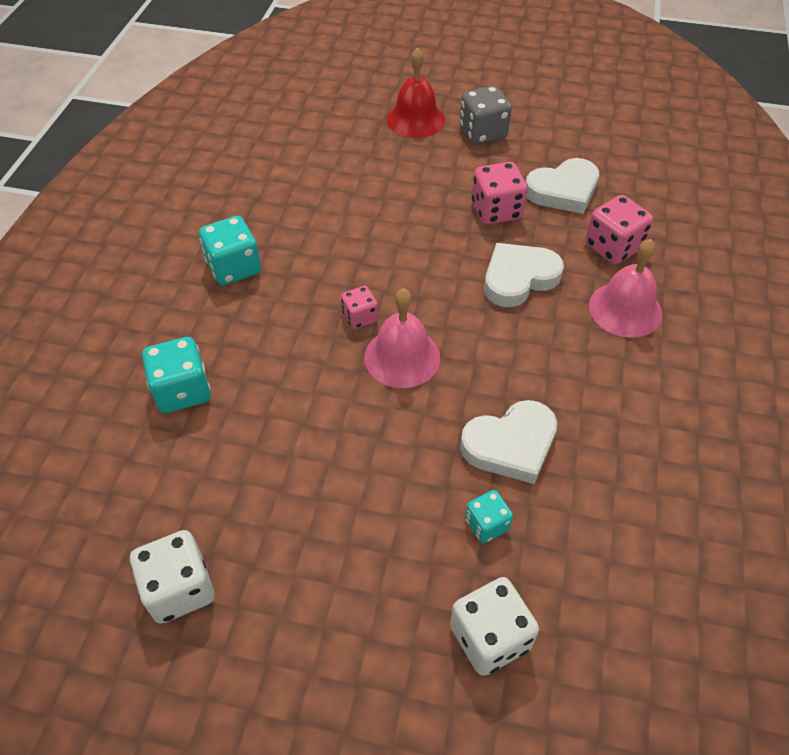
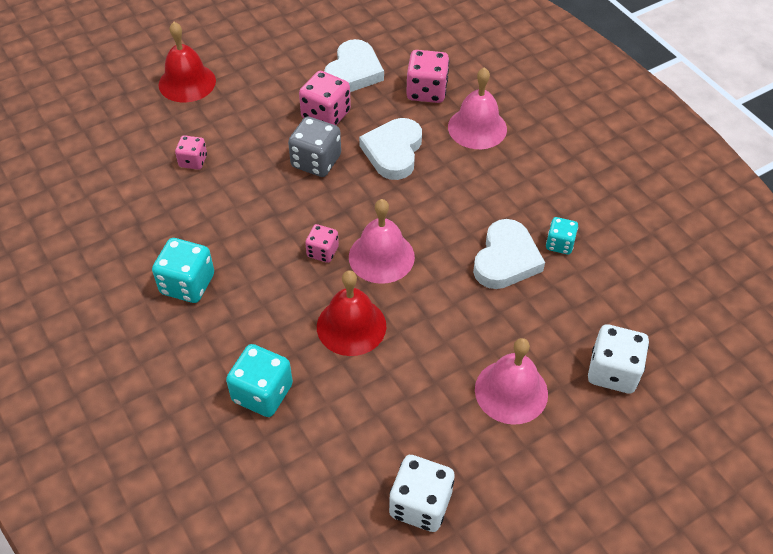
camera: 45 degrees left, 0 degrees up
(309, 394) = (351, 326): none -> red bell
(349, 180) = (193, 161): none -> pink dice
(371, 566) = (511, 391): none -> pink bell
(483, 133) = (250, 63): grey dice -> grey dice (316, 161)
(486, 524) = (544, 315): turquoise dice -> turquoise dice (559, 244)

